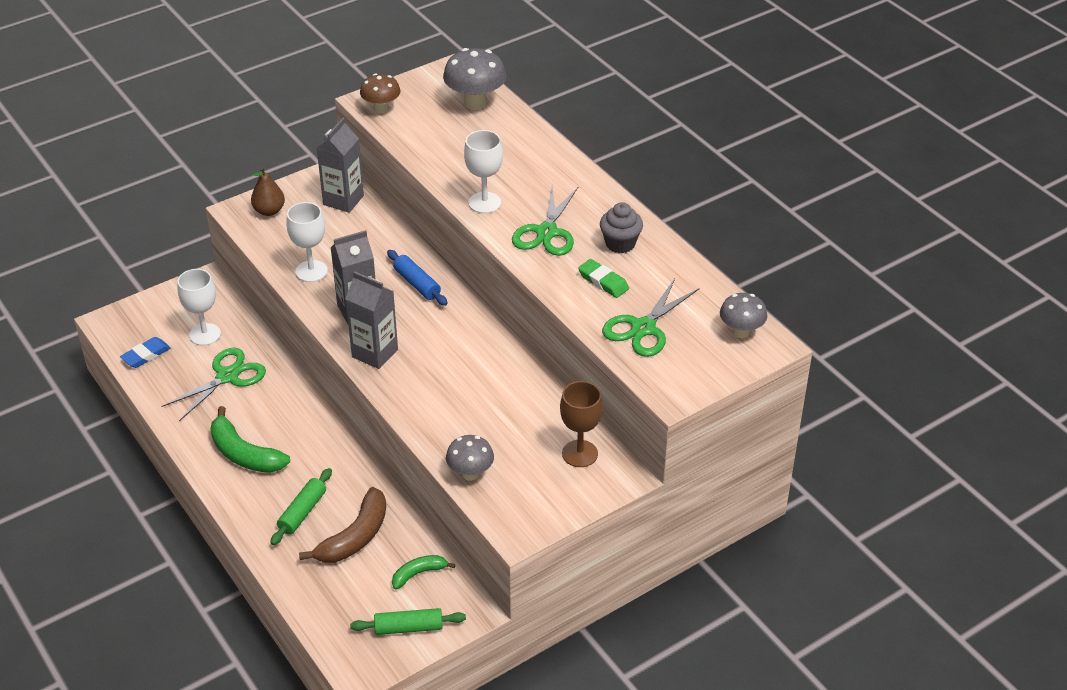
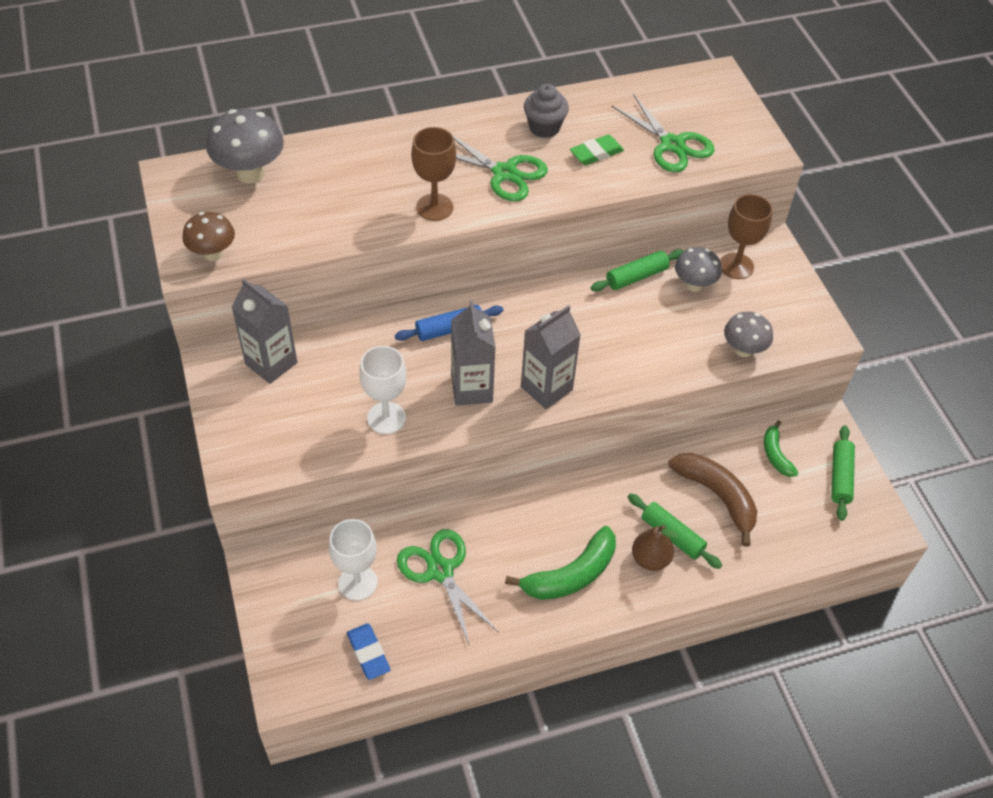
camera: 75 degrees left, 10 degrees up
(269, 211) = (253, 438): brown pear -> brown pear (650, 559)
(484, 203) = (434, 207): white goblet -> brown goblet
(531, 386) = (636, 277): none -> green rolling pin
(741, 332) = (696, 87): grey mushroom -> grey mushroom (694, 285)

